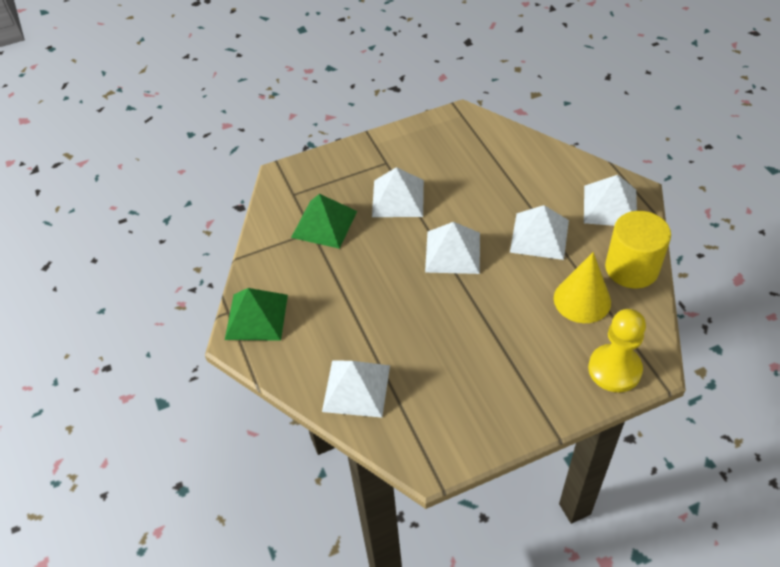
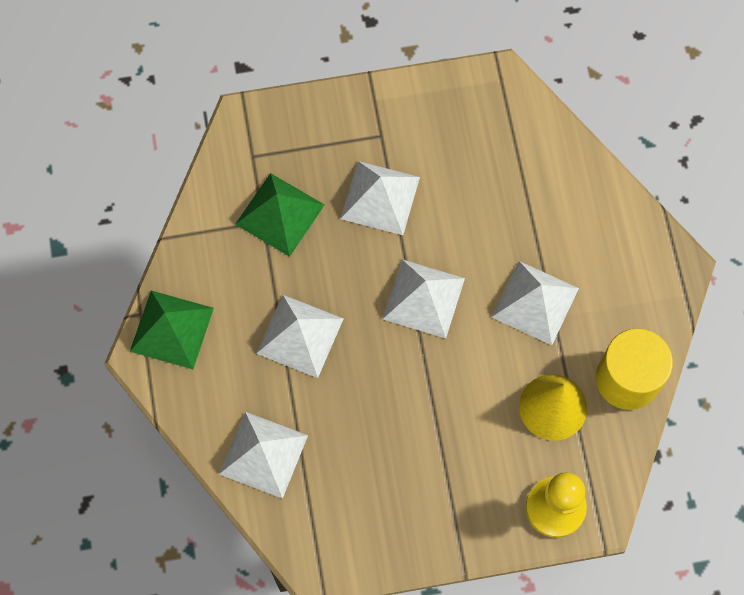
camera: 10 degrees right, 20 degrees up
(610, 206) = (637, 280): white pyramid -> white pyramid (300, 335)

